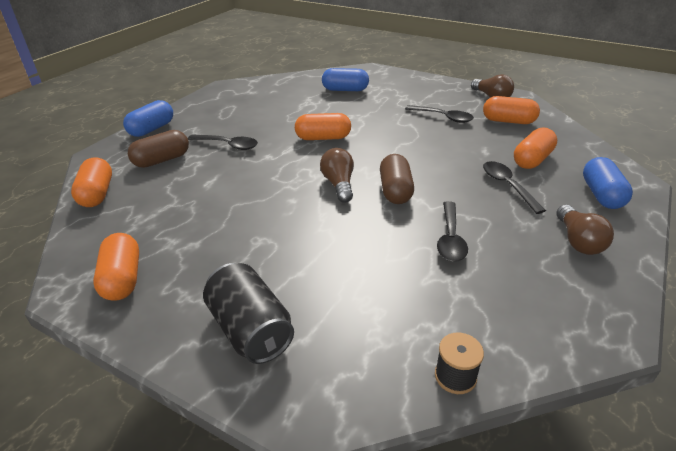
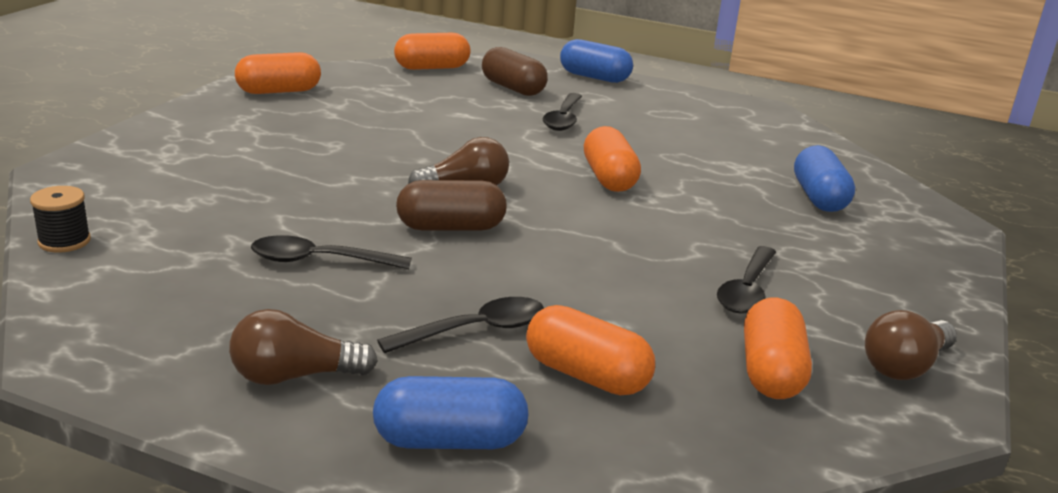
camera: 80 degrees right, 10 degrees down
(250, 330) = (183, 145): black can -> none

